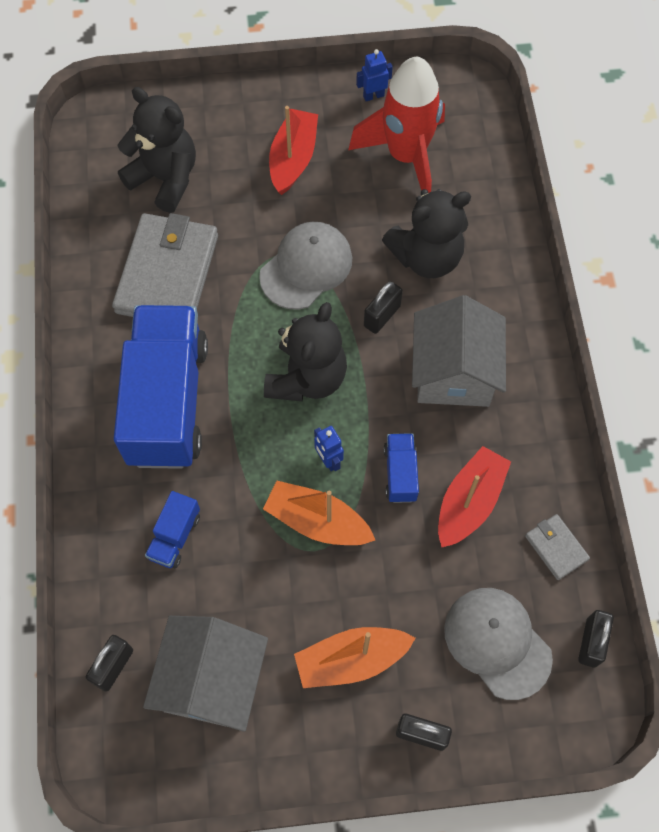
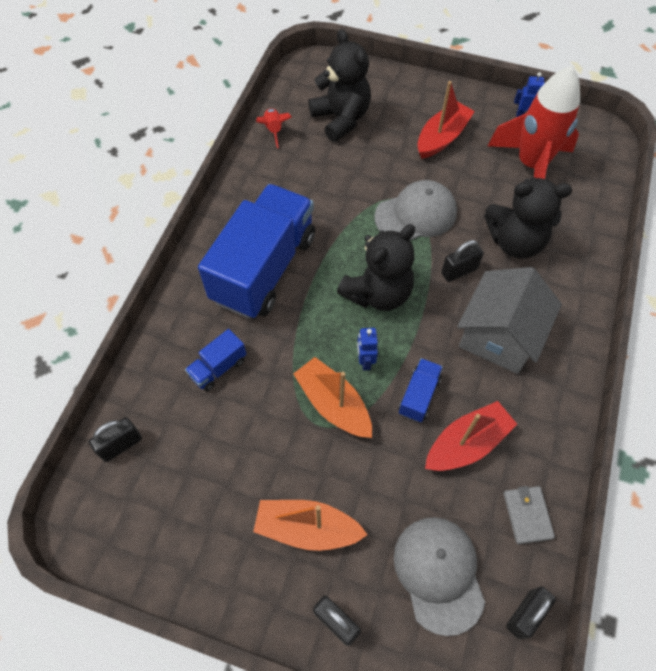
camera: 25 degrees right, 5 degrees down
(92, 225) = (274, 131): none -> red rocket
(167, 273) = (310, 181): grey wallet -> none
(212, 681) = (188, 492): grey house -> none

